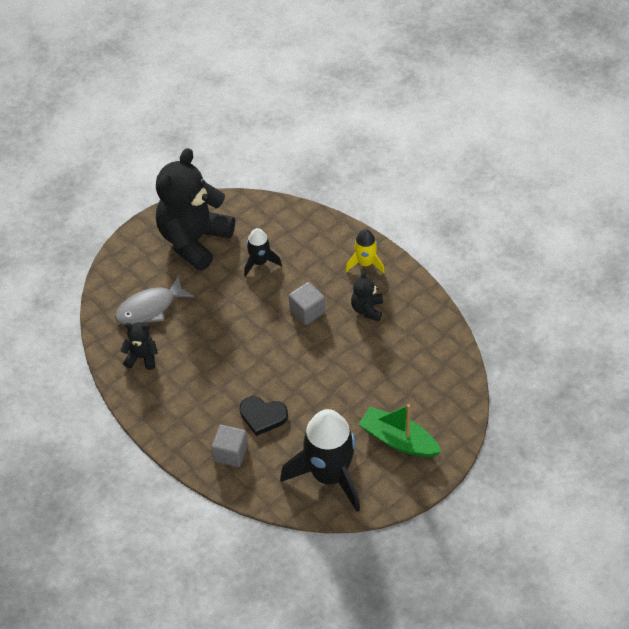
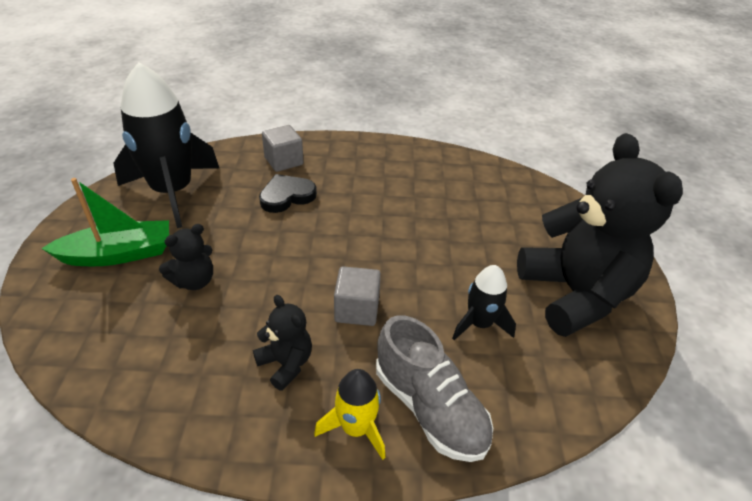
camera: 130 degrees right, 10 degrees down
(142, 357) = (448, 175): black teddy bear -> black teddy bear (194, 281)
(149, 308) = (504, 209): grey fish -> none
(327, 249) = (429, 407): none -> grey shoe

